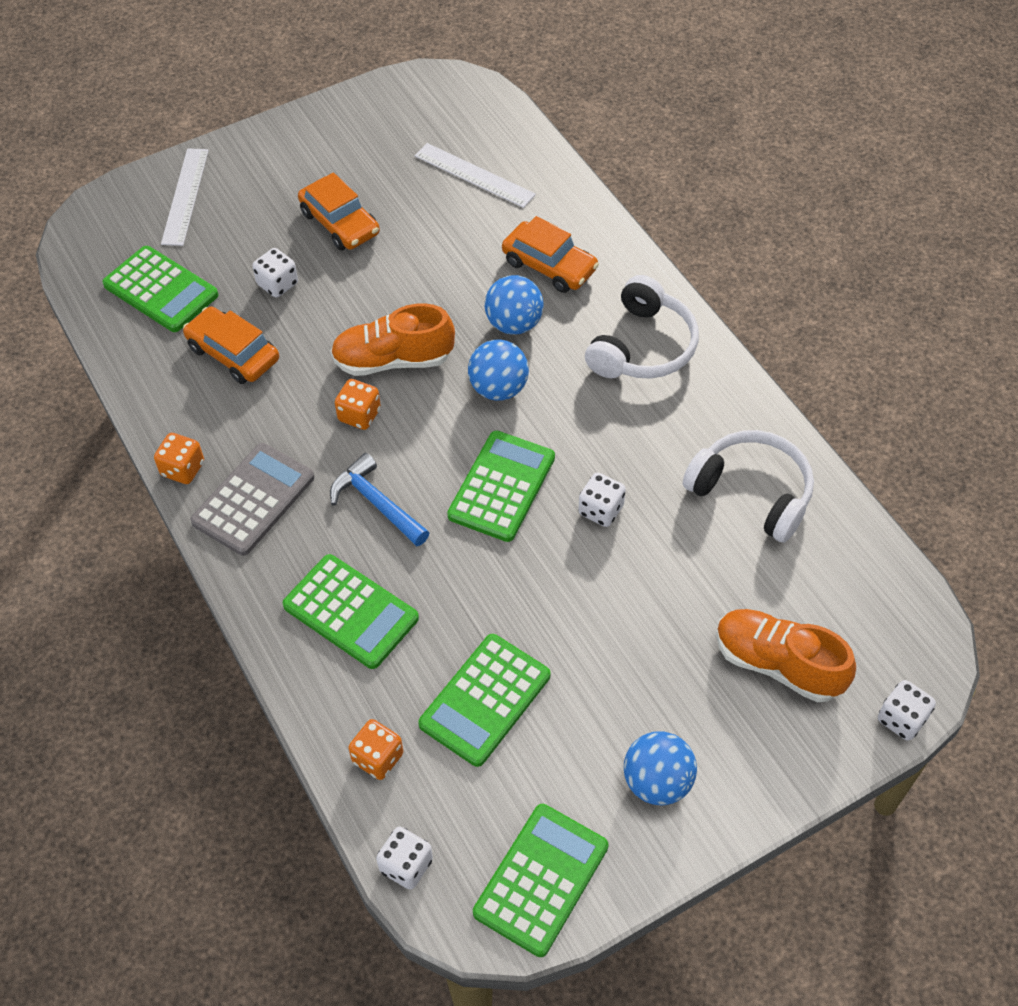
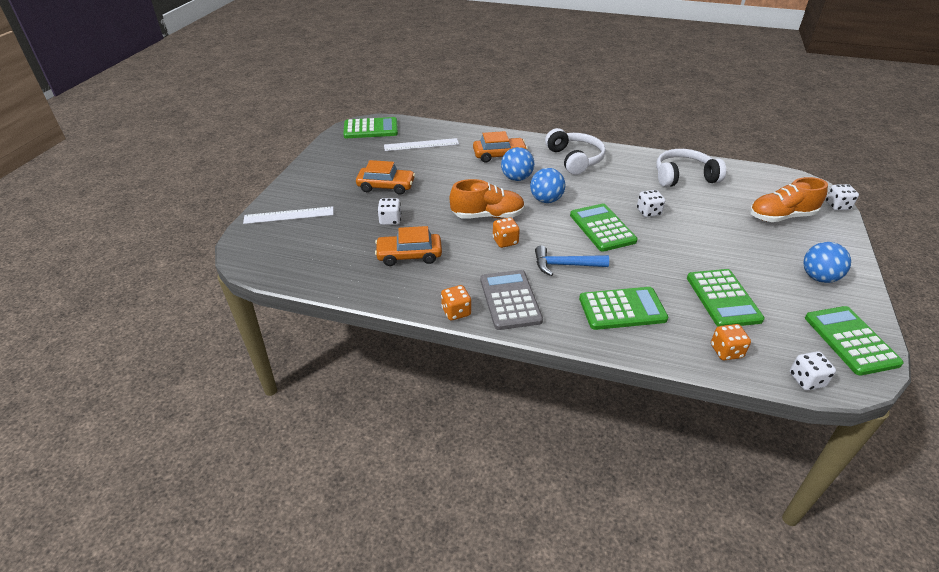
camera: 45 degrees left, 15 degrees down
(161, 290) = (331, 254): green calculator -> green calculator (371, 129)
(185, 196) = (289, 215): white ruler -> white ruler turned 60 degrees counterclockwise
(393, 360) = (487, 216): orange shoe -> orange shoe turned 135 degrees counterclockwise

